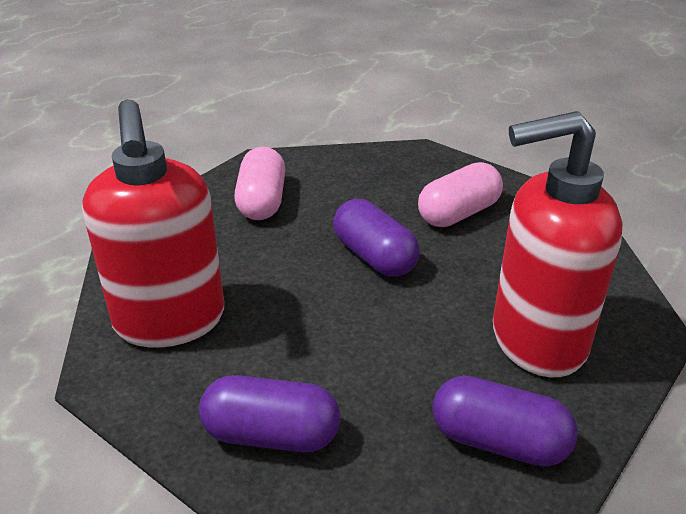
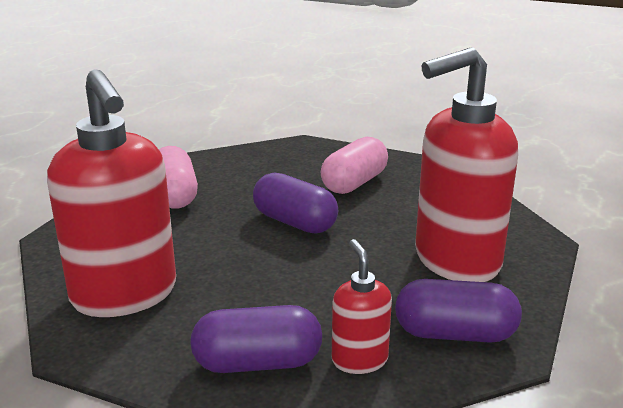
camera: 15 degrees left, 10 degrees down
(379, 454) = (359, 360): none -> red soap dispenser

